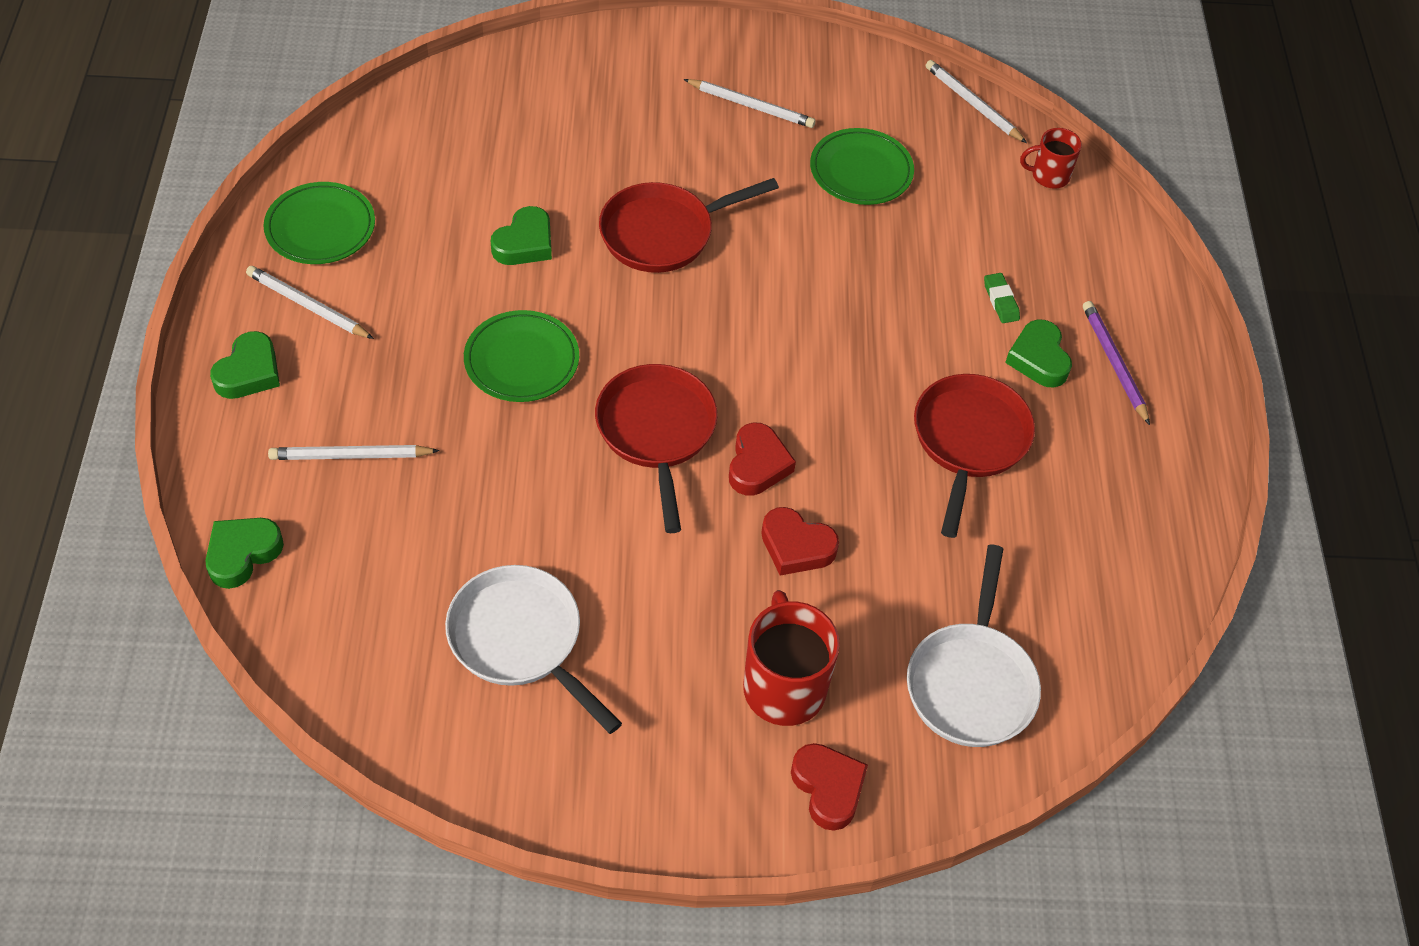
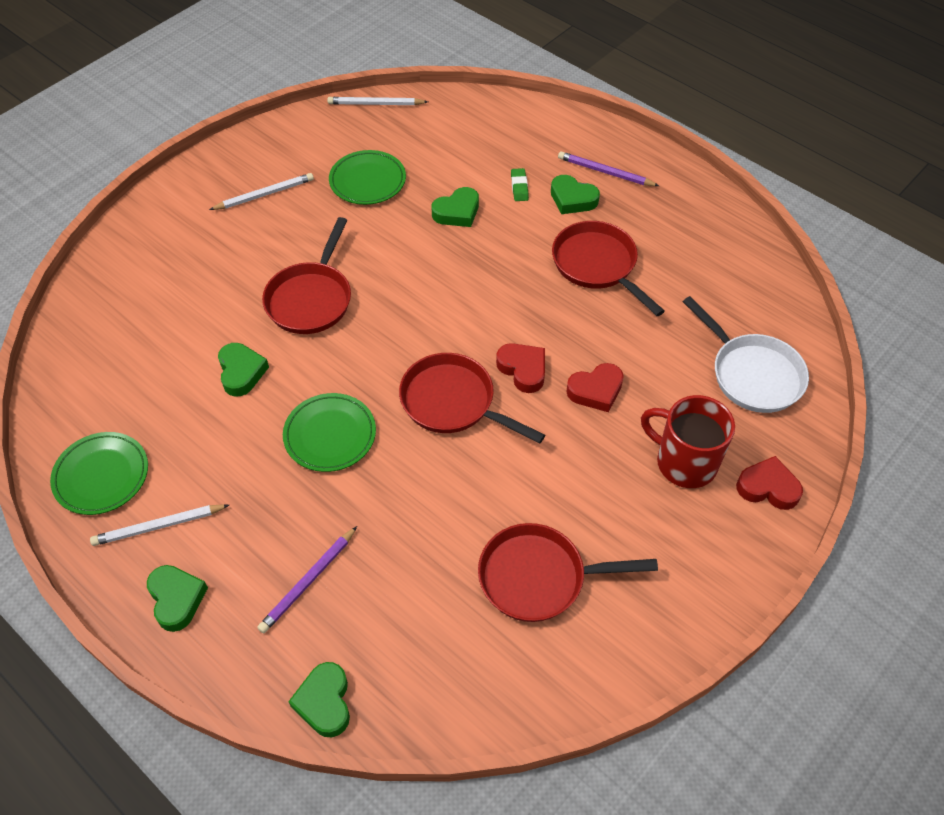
camera: 45 degrees left, 0 degrees up
(351, 456) = (308, 581): white pencil -> purple pencil
(521, 640) = (539, 577): white pan -> red pan
(904, 271) = (457, 212): none -> green heart
(1000, 301) = (519, 187): green eraser -> green eraser turned 60 degrees clockwise
(1049, 176) = (458, 110): red mug -> none

